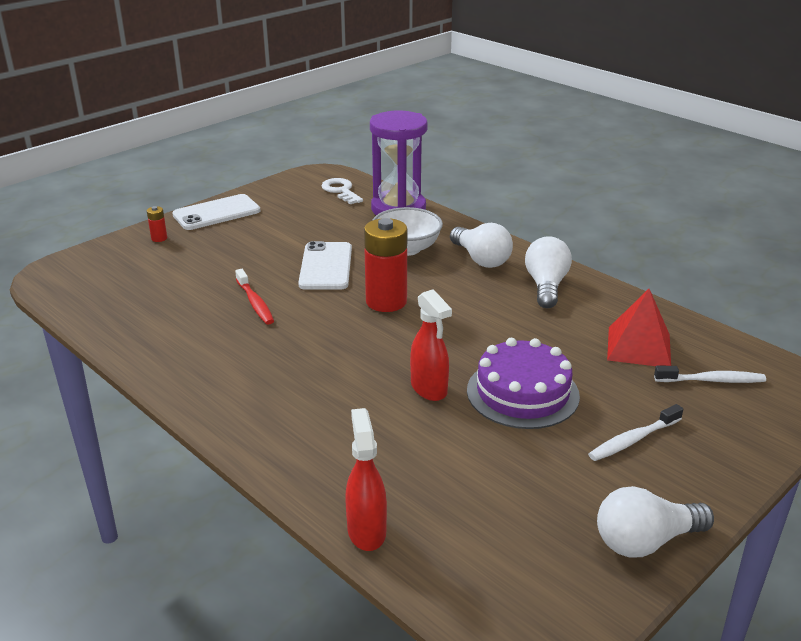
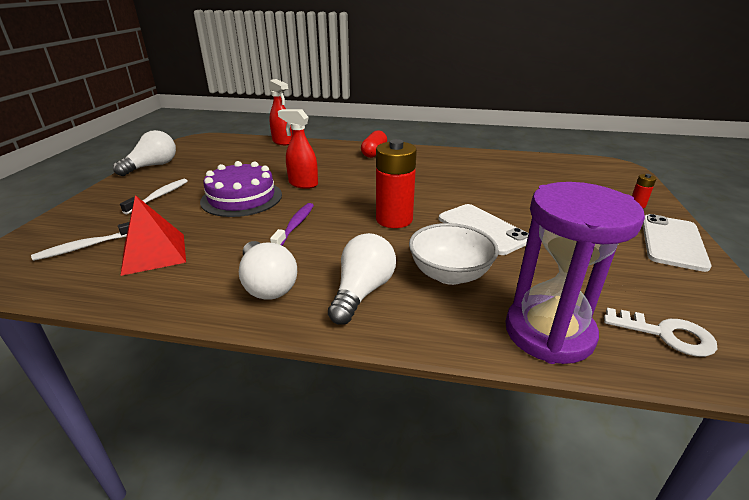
camera: 145 degrees right, 0 degrees up
(255, 303) = (475, 190): red toothbrush -> none
(258, 419) = (374, 153): none -> red capsule
(481, 259) = (362, 292): white light bulb -> white light bulb turned 90 degrees clockwise
(486, 329) = (295, 225): none -> purple toothbrush

